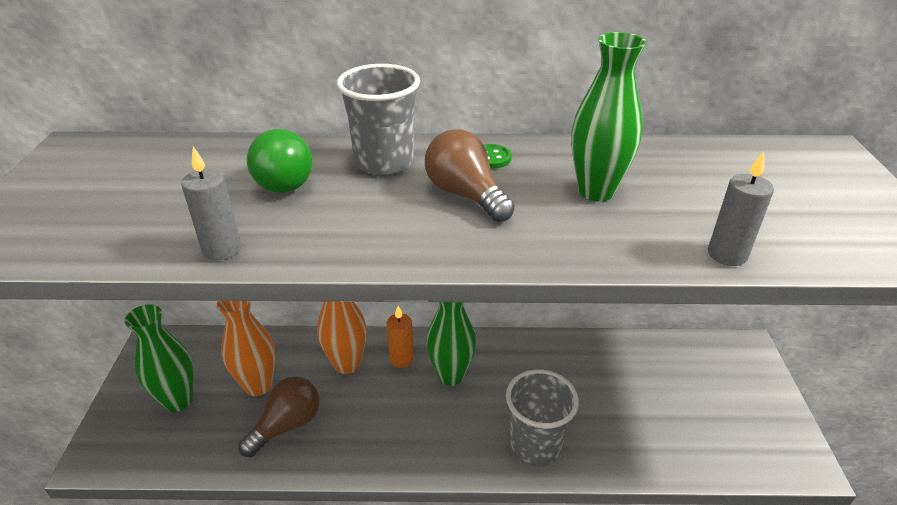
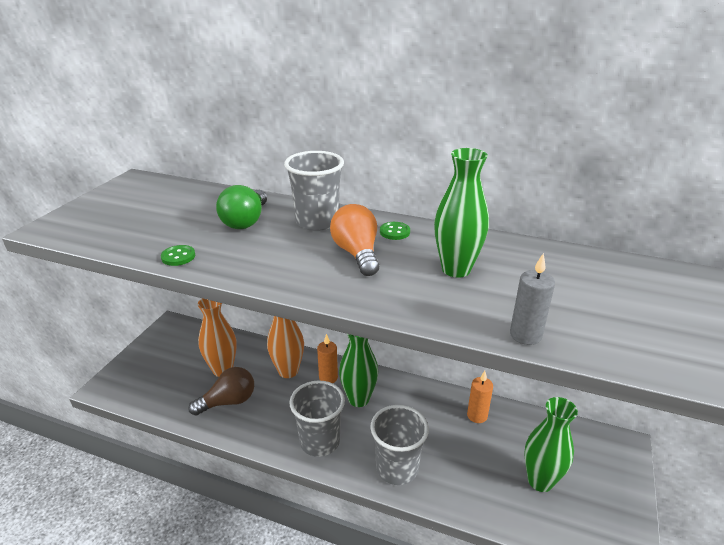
camera: 20 degrees right, 5 degrees down
(178, 400) = (169, 366): green vase -> green vase (540, 481)
(222, 249) = (178, 257): grey candle -> green button
(429, 441) = (319, 441): none -> grey cup
(465, 195) = (357, 254): brown light bulb -> orange light bulb
(591, 357) = (477, 415): none -> orange candle

